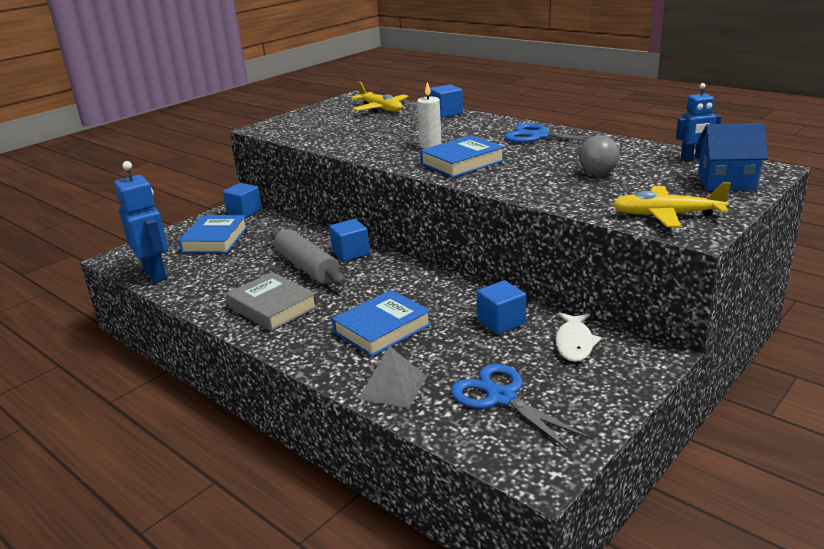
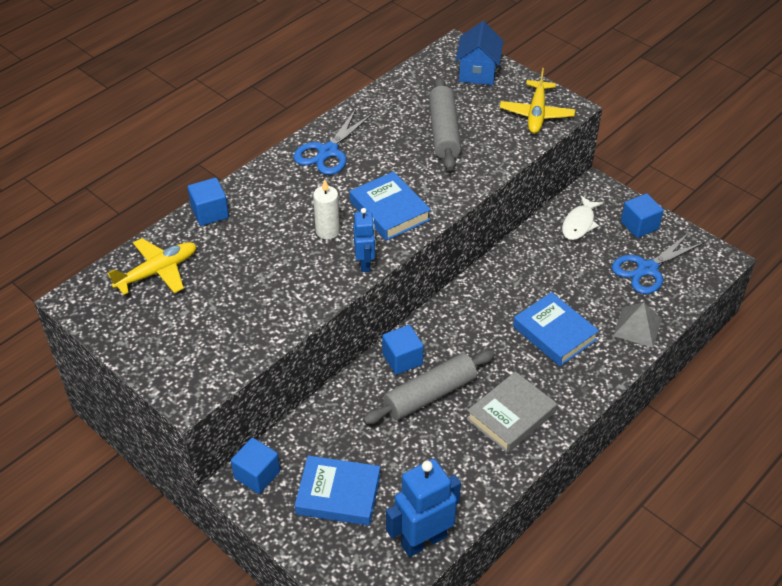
camera: 90 degrees left, 20 degrees up
(501, 322) = (548, 259): blue cube -> blue cube (639, 225)
(574, 343) = (579, 223): white fish -> white fish turned 105 degrees clockwise
(597, 174) = (444, 132): grey ball -> grey rolling pin
(693, 158) = (421, 75): blue robot -> blue robot (365, 263)

